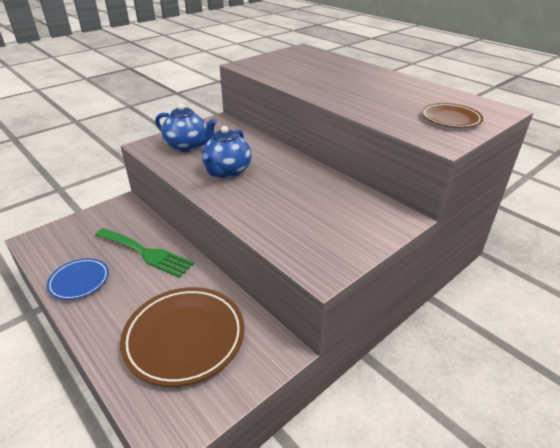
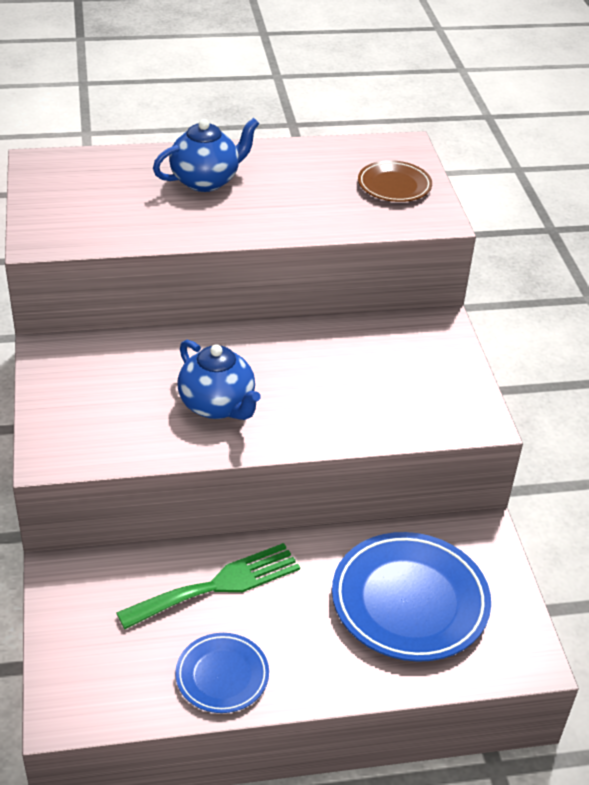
camera: 60 degrees left, 5 degrees up
(184, 338) = (409, 601): brown plate -> blue plate
(188, 146) = (101, 414): blue teapot -> blue teapot (206, 180)

